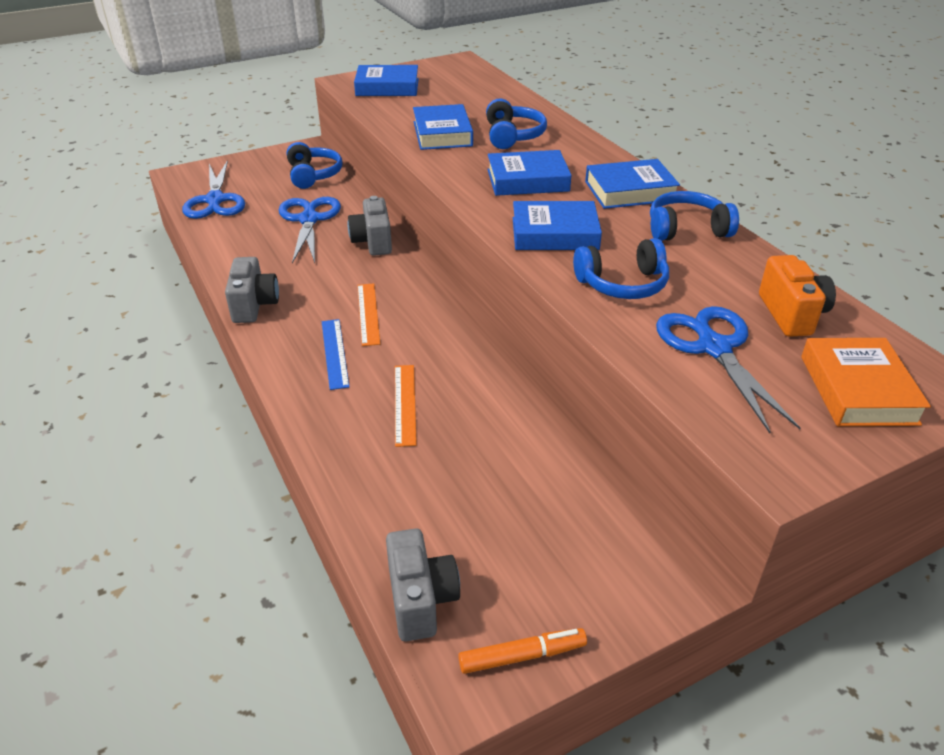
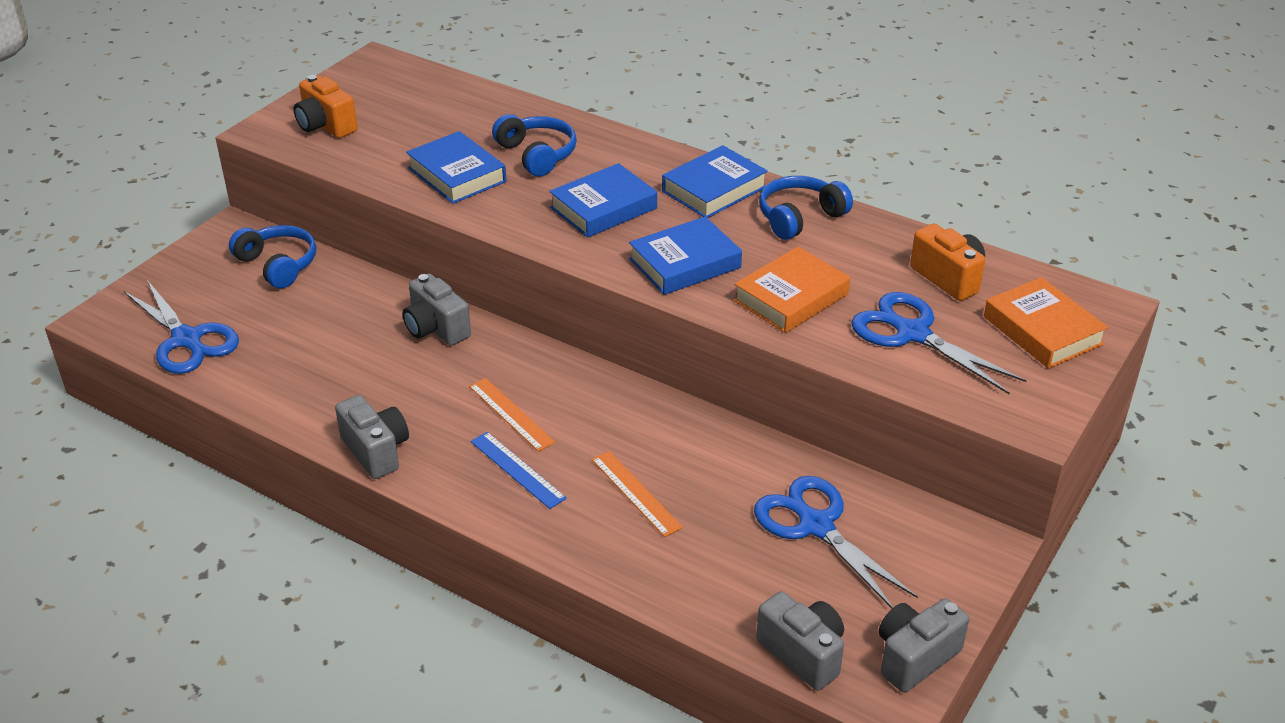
camera: 30 degrees left, 0 degrees up
(309, 219) = (333, 325): blue scissors -> blue scissors (815, 525)
(387, 87) = (326, 126): blue book -> orange camera
(522, 656) = (915, 657): orange marker -> grey camera
(622, 284) = (791, 297): blue headphones -> orange book

